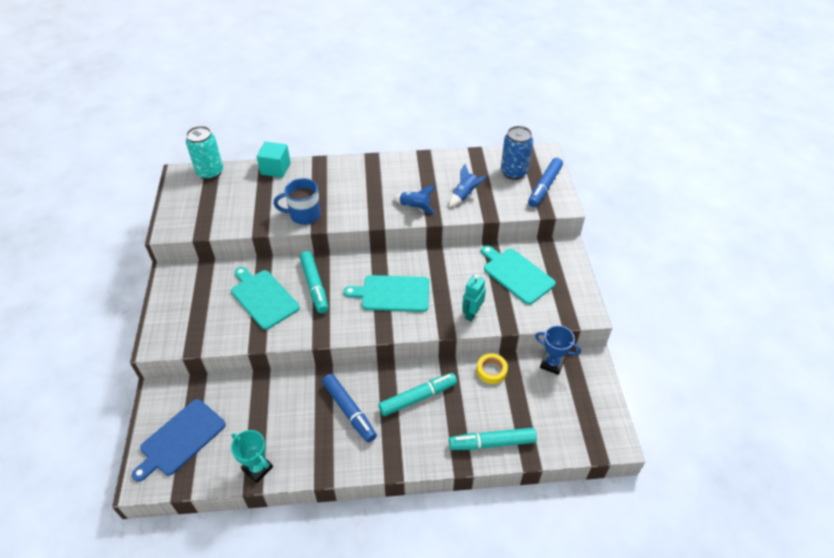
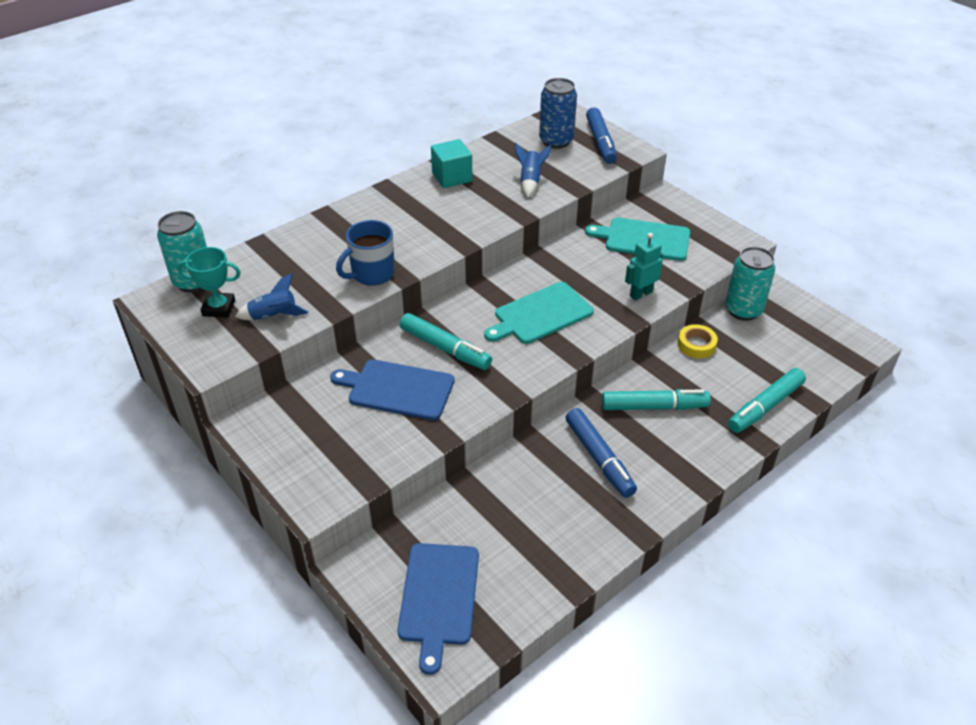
camera: 35 degrees left, 5 degrees down
(257, 468) = (563, 570): turquoise trophy -> turquoise trophy (219, 308)
(263, 297) = (397, 389): turquoise cutting board -> blue cutting board
(275, 169) = (279, 243): turquoise cube -> turquoise cube (452, 177)
(349, 411) = (599, 458): blue marker -> blue marker turned 45 degrees clockwise
(415, 207) = (490, 213): blue rocket -> blue rocket (273, 316)
(418, 398) = (654, 407): turquoise marker -> turquoise marker turned 60 degrees clockwise
(472, 314) = (640, 294): turquoise robot -> turquoise robot turned 60 degrees clockwise
(552, 364) = (743, 310): blue trophy -> turquoise can

